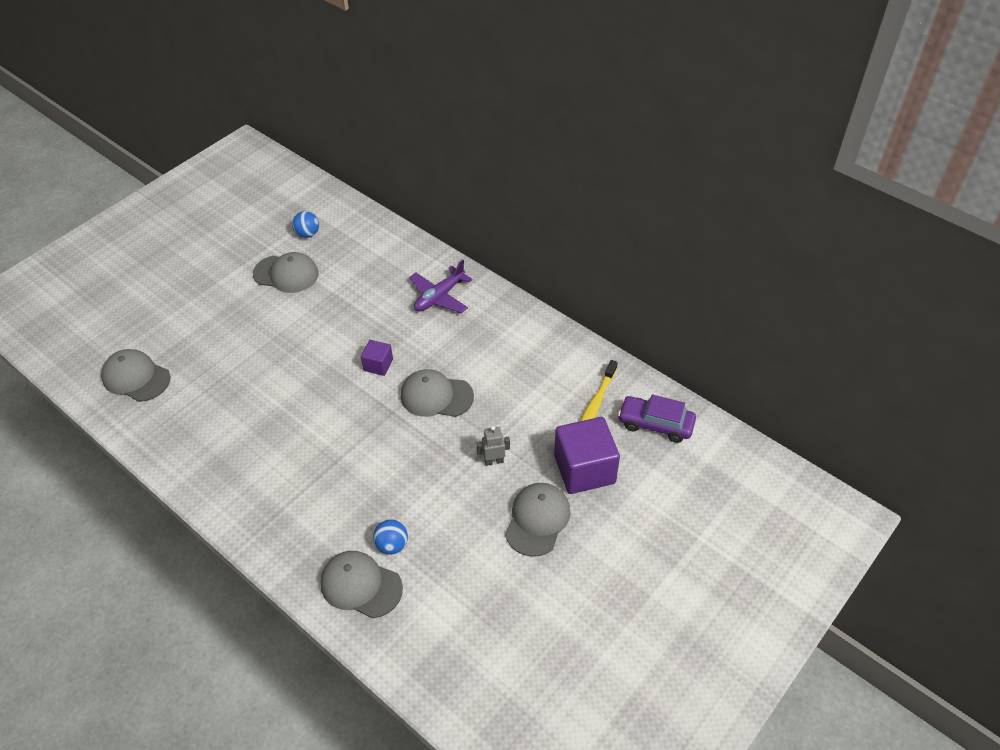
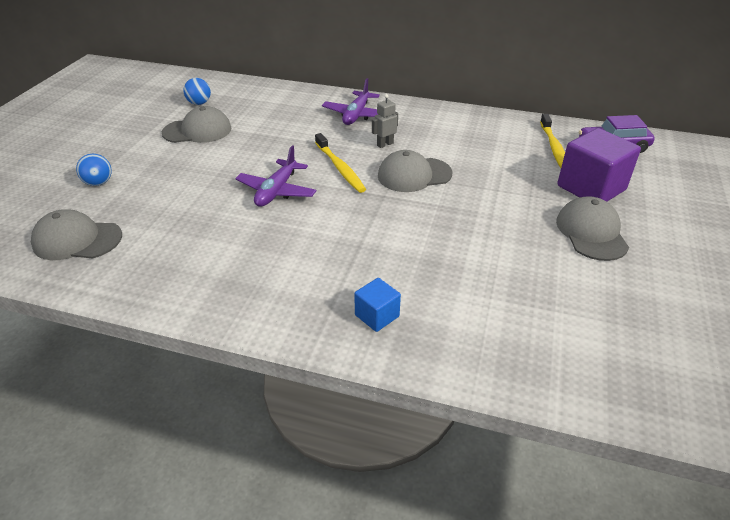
camera: 25 degrees left, 10 degrees down
(303, 535) = (377, 316): none -> blue cube
(309, 375) = (277, 191): none -> purple plane
(361, 585) = (478, 339): grey cap -> none
(378, 365) = (340, 168): purple cube -> yellow toothbrush
(392, 545) = (477, 294): blue ball -> blue ball (98, 183)
(494, 461) = (509, 203): grey robot -> grey robot (385, 144)

